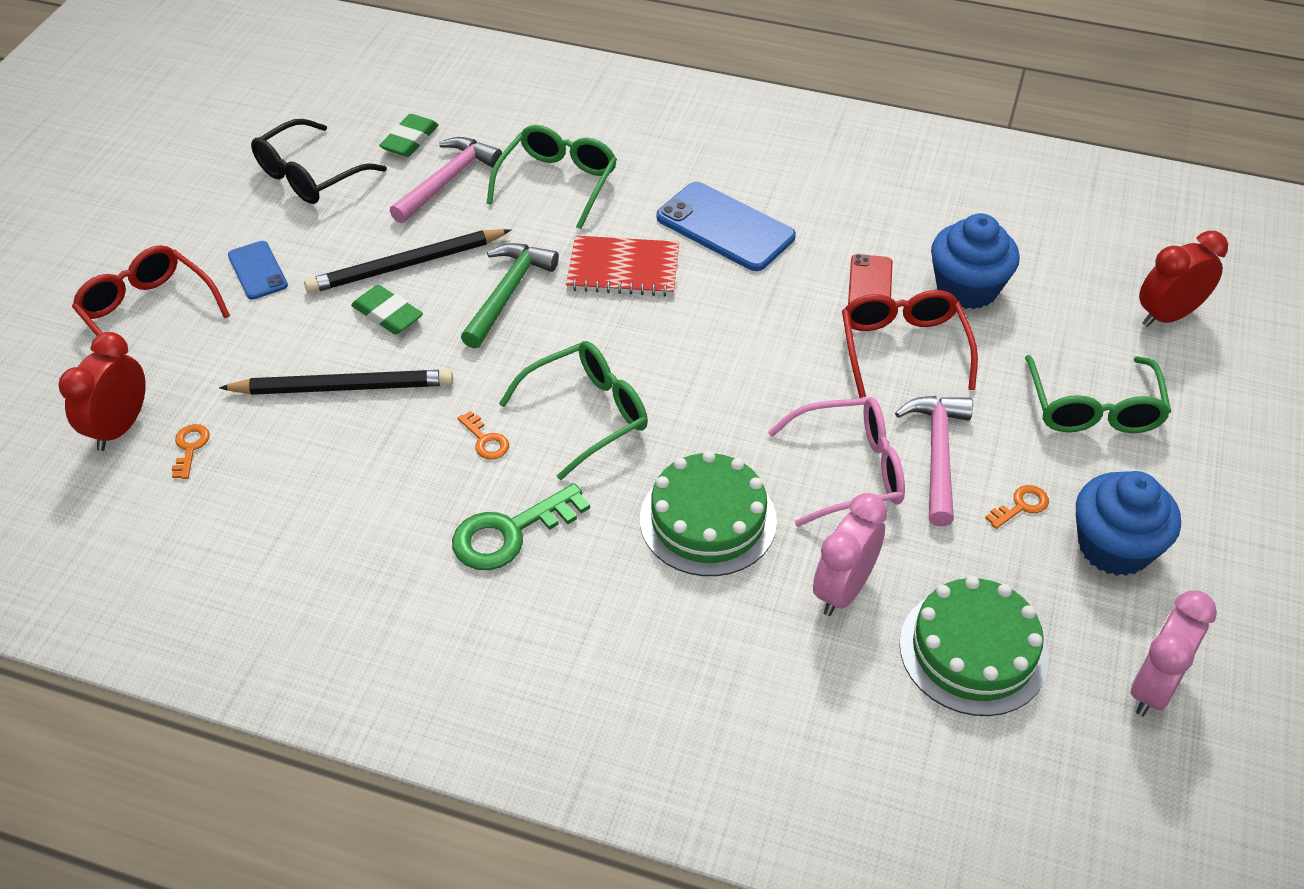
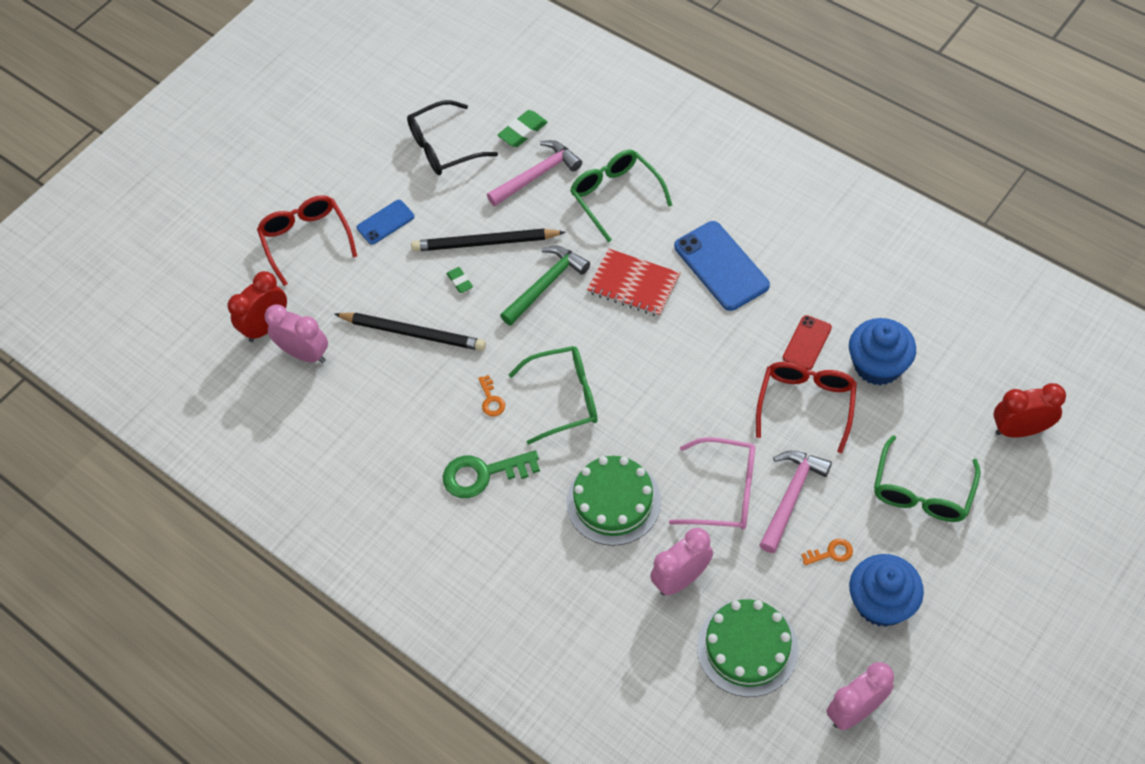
camera: 25 degrees right, 10 degrees up
(190, 448) = (305, 354): orange key -> pink clock
(257, 270) = (385, 222): blue phone -> blue phone turned 60 degrees clockwise
(387, 314) = (460, 281): green eraser -> green eraser, size x0.62
(558, 182) = (615, 196): green glasses -> green glasses turned 75 degrees counterclockwise

